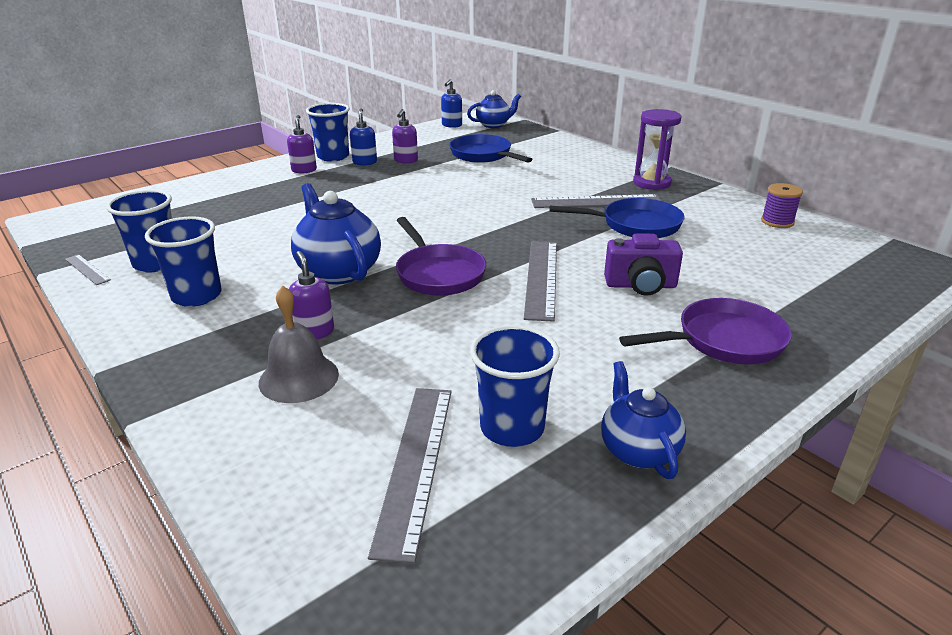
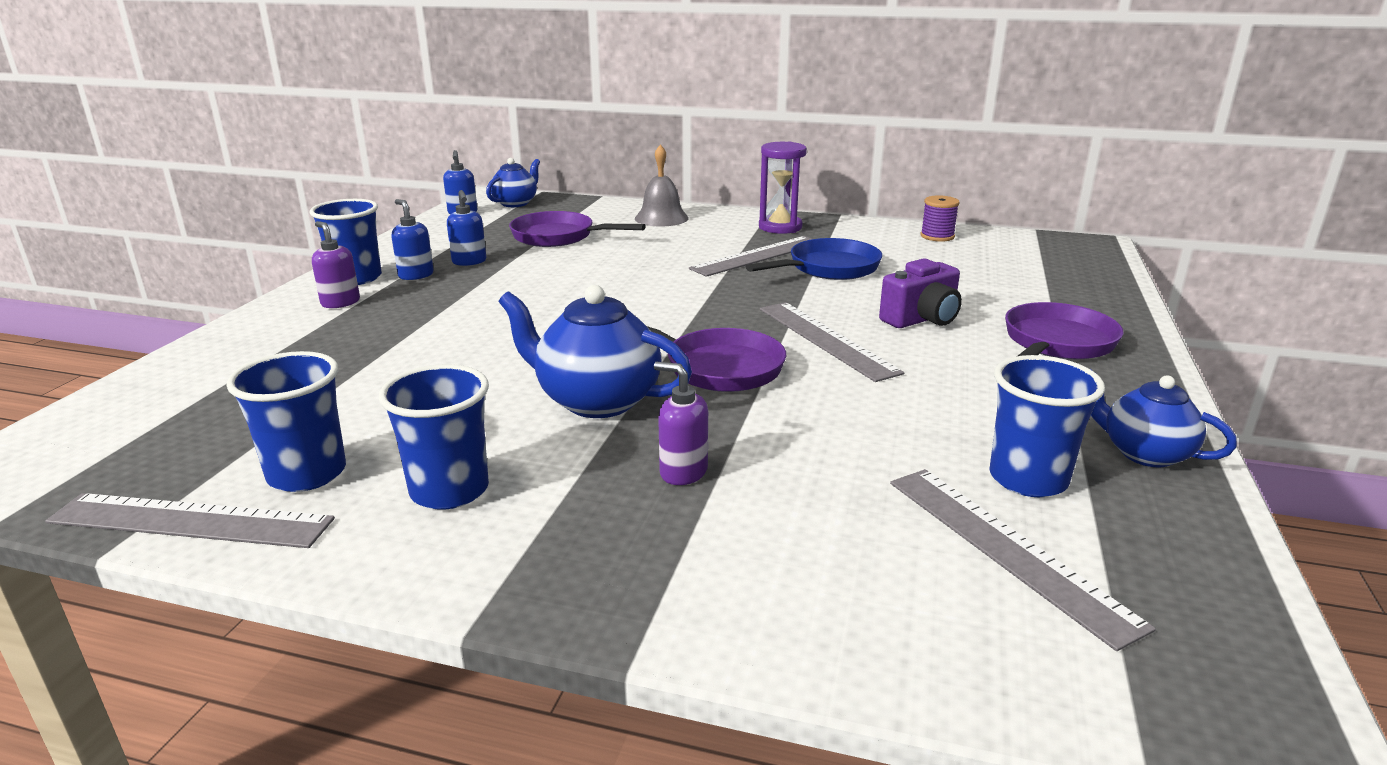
camera: 35 degrees left, 5 degrees down
(87, 269) = (191, 520): grey ruler -> grey ruler, size x1.96
(299, 378) = (750, 525): grey bell -> grey bell (661, 218)
(406, 160) = (469, 262): purple soap dispenser -> blue soap dispenser
(483, 155) = (558, 237): blue pan -> purple pan

